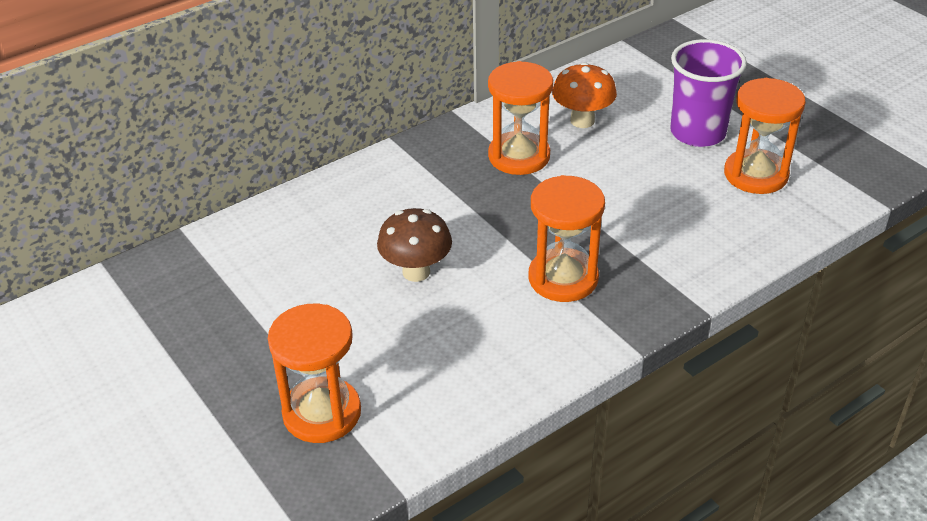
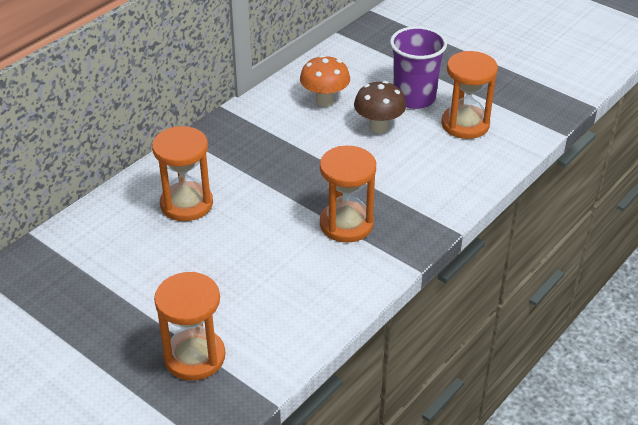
camera: 15 degrees left, 0 degrees up
(416, 272) = (233, 237): brown mushroom -> brown mushroom (378, 127)
(519, 156) = (284, 135): orange hourglass -> orange hourglass (186, 204)

